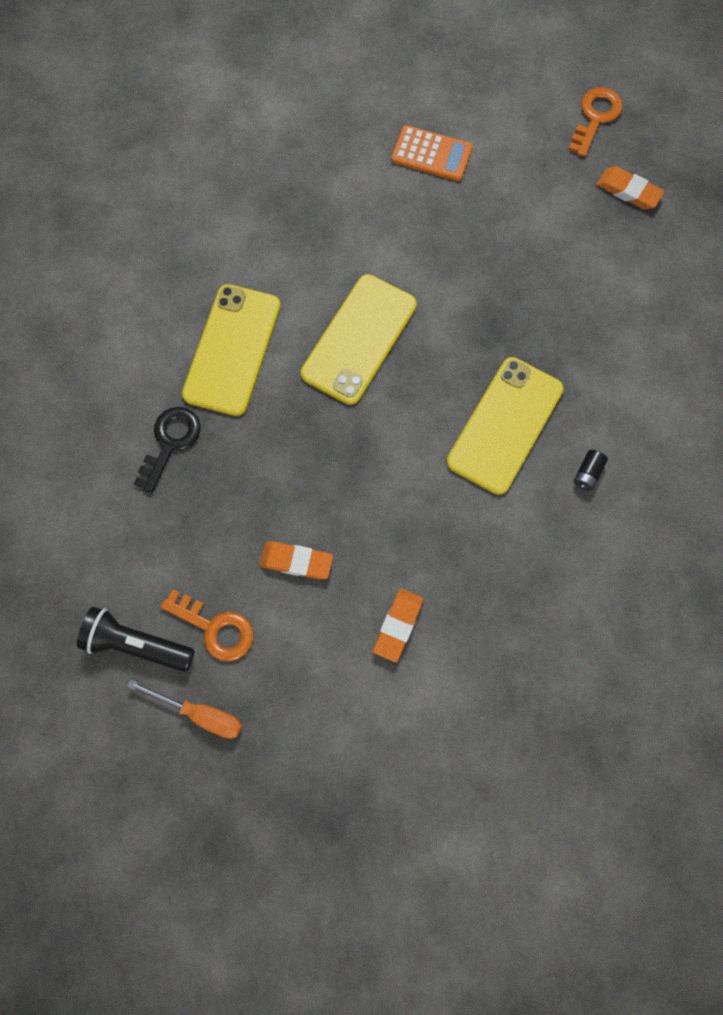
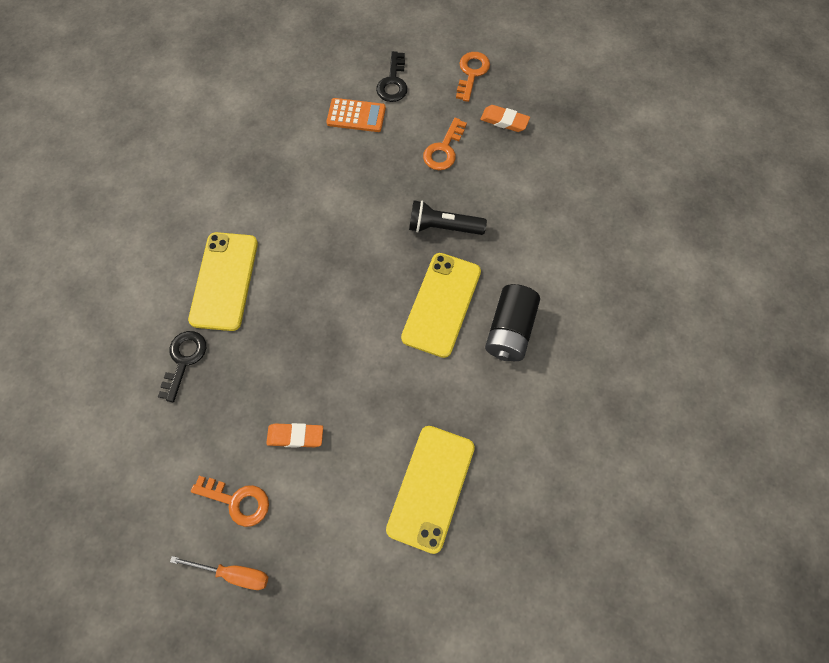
camera: 10 degrees left, 5 degrees down
(136, 644) = (175, 525): black flashlight -> black flashlight (443, 227)
(359, 339) = (321, 258): yellow phone -> yellow phone (430, 488)
(398, 625) = (382, 473): orange eraser -> none
(487, 115) = (393, 82): none -> black key
(541, 218) = (444, 149): none -> orange key
(587, 474) = (509, 330): black battery -> black battery, size x2.39

